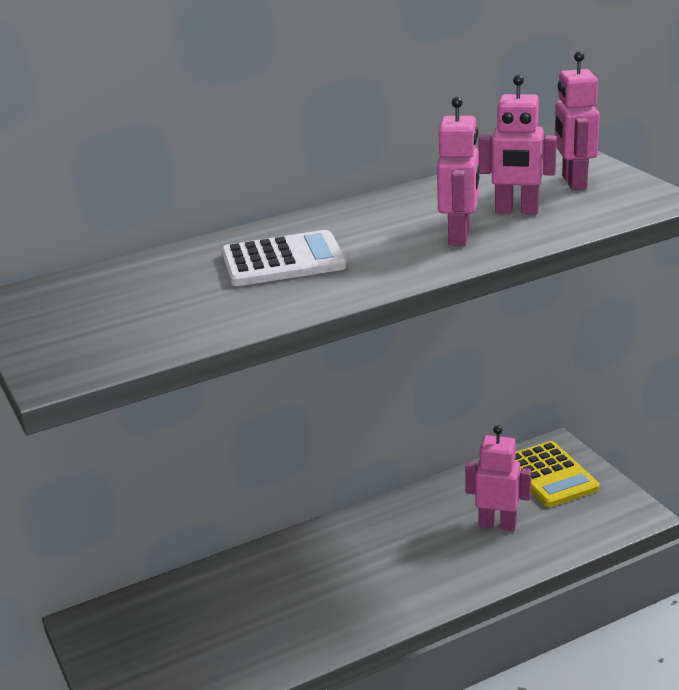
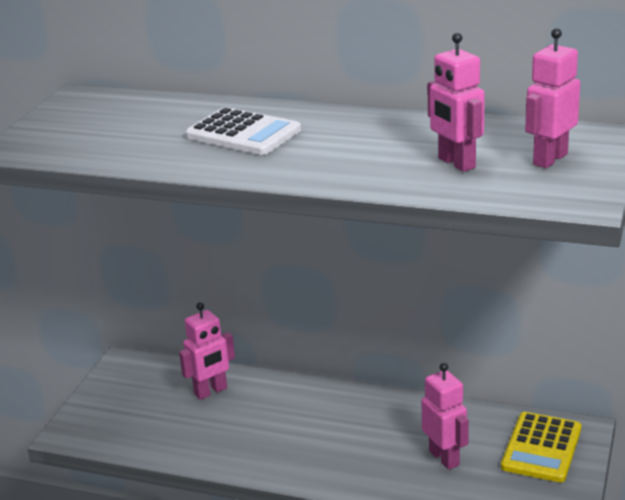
camera: 45 degrees right, 0 degrees up
(459, 237) = (375, 165): pink robot -> pink robot (211, 391)

